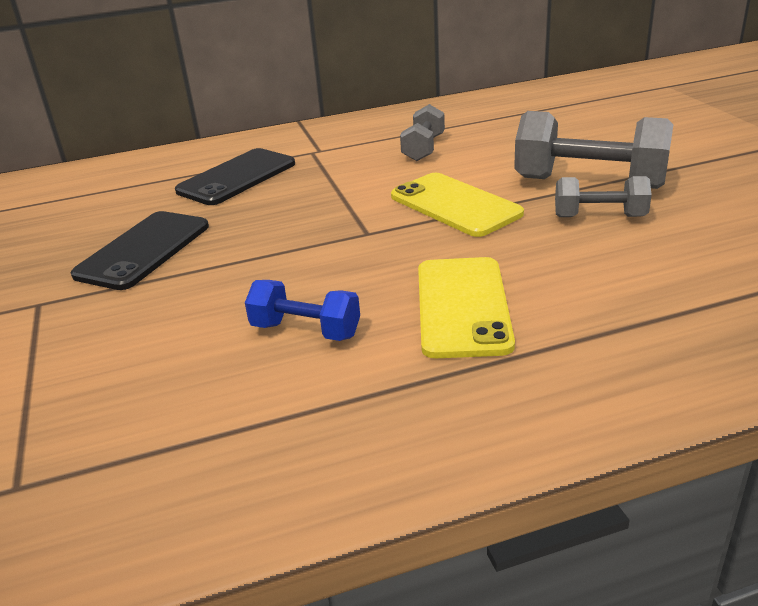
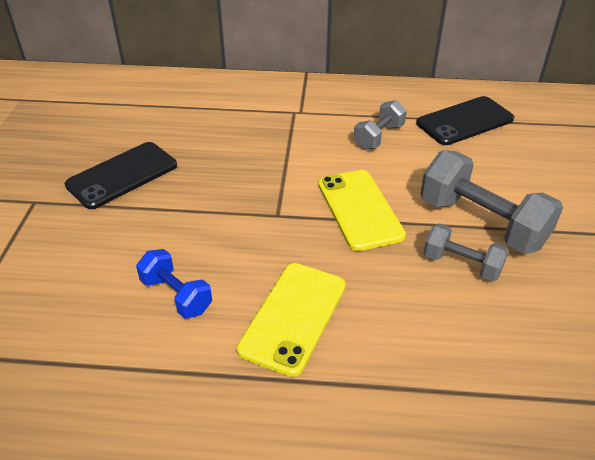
camera: 20 degrees right, 10 degrees up
(237, 177) = (225, 122): black phone -> black phone (465, 121)

